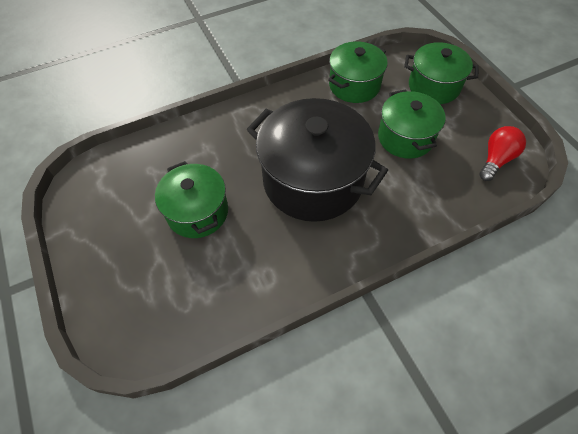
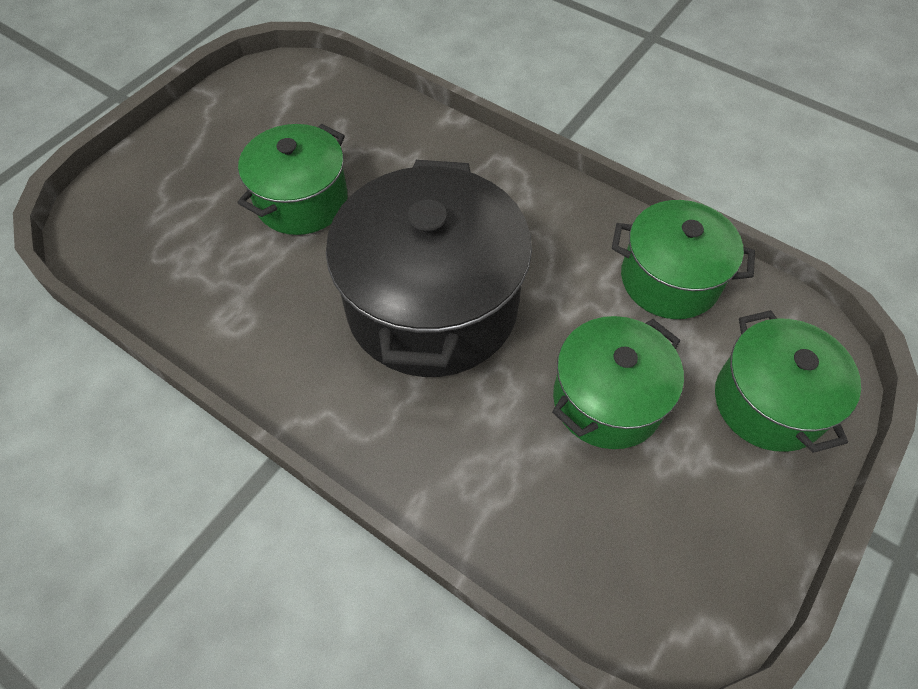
camera: 60 degrees right, 0 degrees up
(496, 160) = (661, 575): red light bulb -> none

